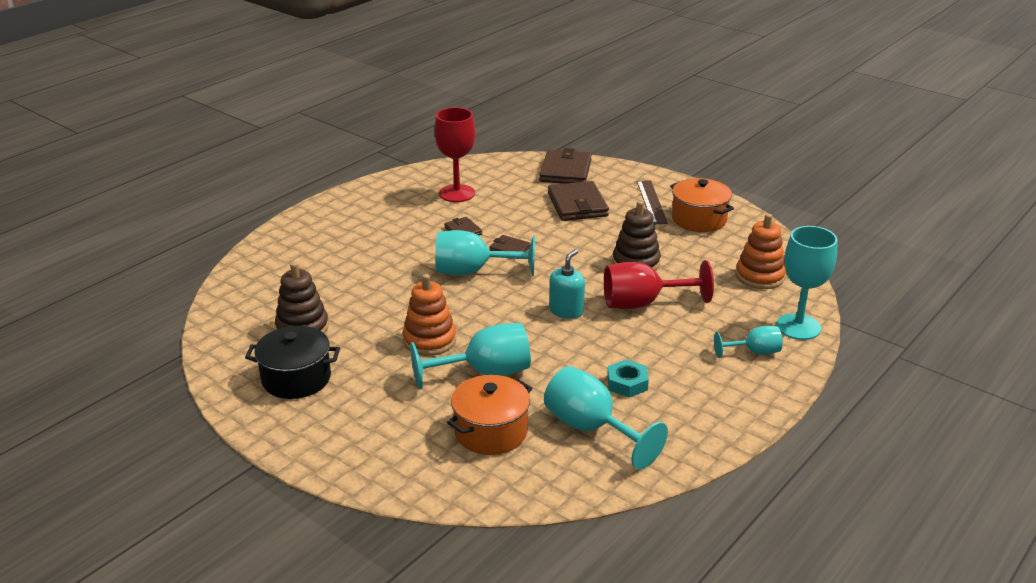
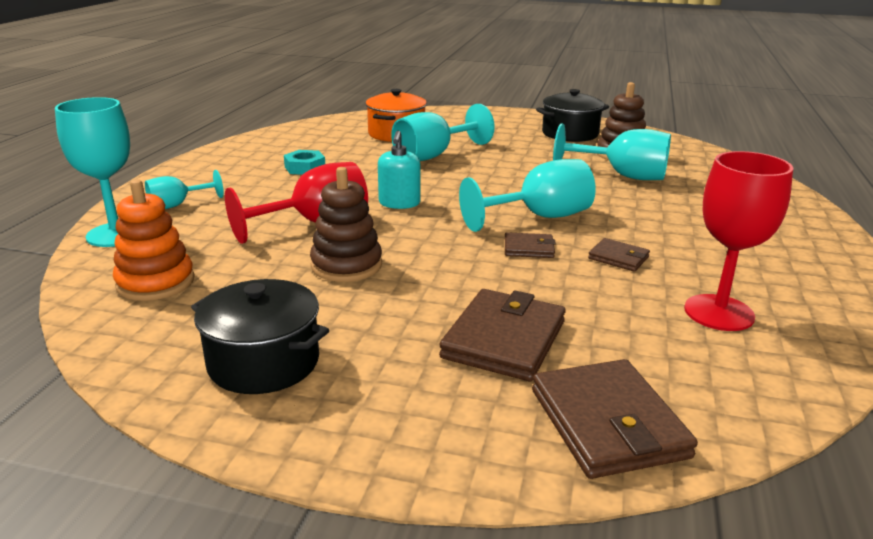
camera: 155 degrees right, 5 degrees down
(429, 340) = (505, 164): orange stacking toy -> none
(577, 205) = (504, 339): brown wallet -> brown wallet turned 60 degrees clockwise
(591, 429) = (322, 144): turquoise goblet -> turquoise goblet (622, 176)
(651, 202) = (371, 382): brown ruler -> none
(699, 219) = (264, 362): orange pot -> black pot

